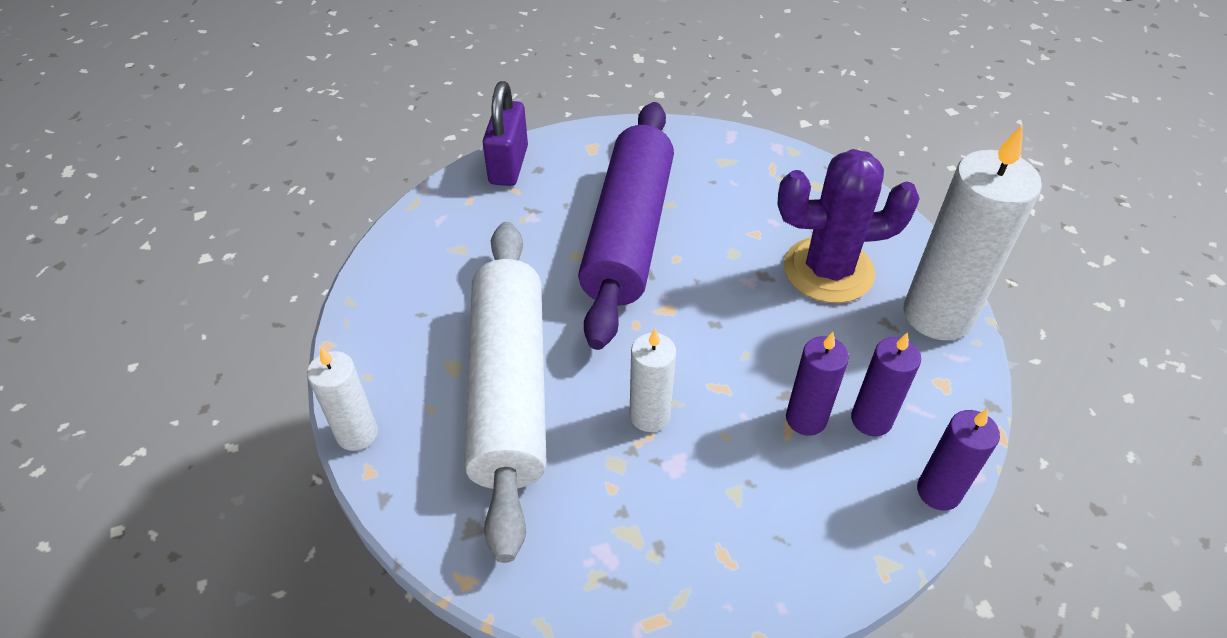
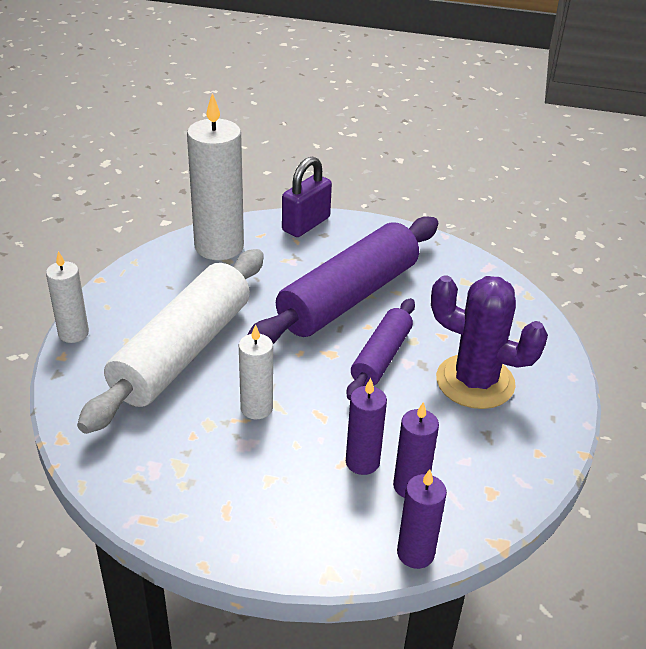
camera: 30 degrees right, 10 degrees down
(720, 287) = (381, 357): none -> purple rolling pin
(937, 315) = (534, 448): white candle -> white candle (219, 247)

